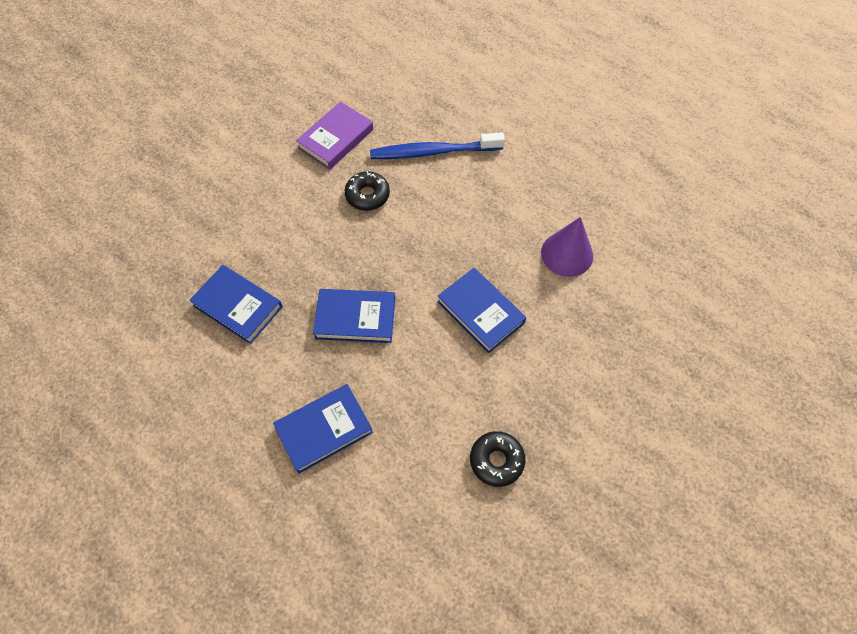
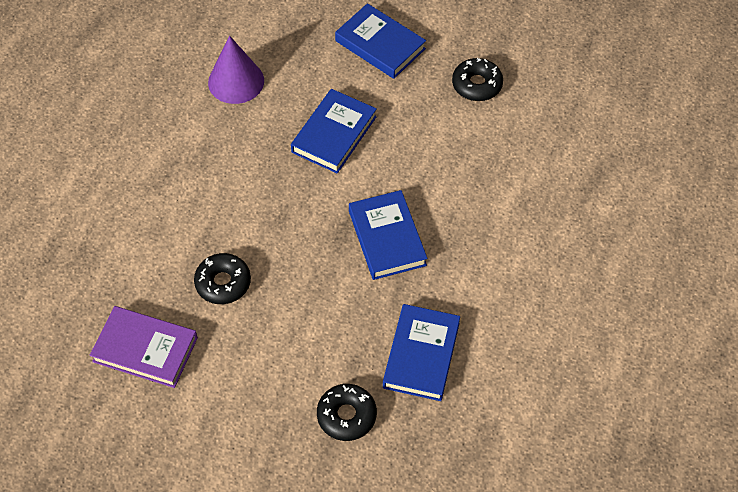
camera: 110 degrees left, 5 degrees down
(218, 241) = (346, 416): none -> black donut
(324, 429) = (514, 222): blue book -> blue book (380, 45)
(433, 152) = (135, 237): blue toothbrush -> none

